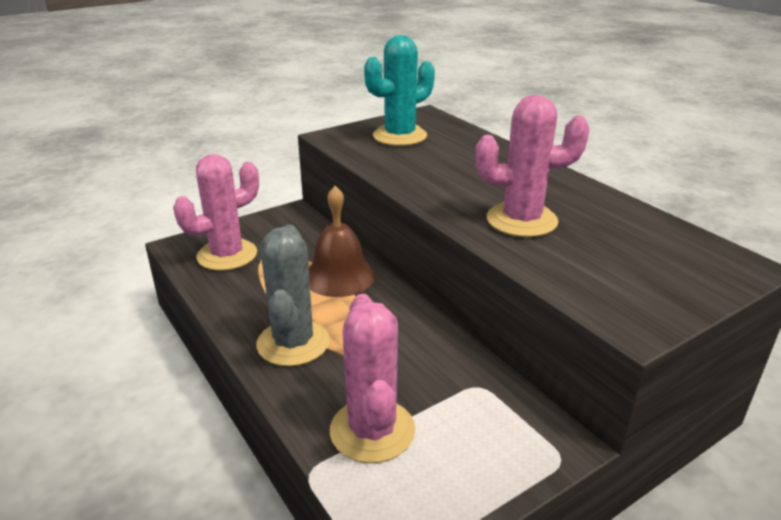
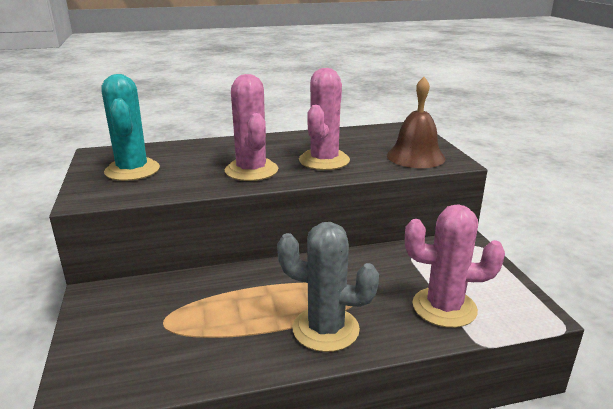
camera: 70 degrees left, 5 degrees down
(227, 255) = (138, 354): pink cactus -> pink cactus (251, 170)
(339, 276) = (240, 286): brown bell -> brown bell (415, 156)

